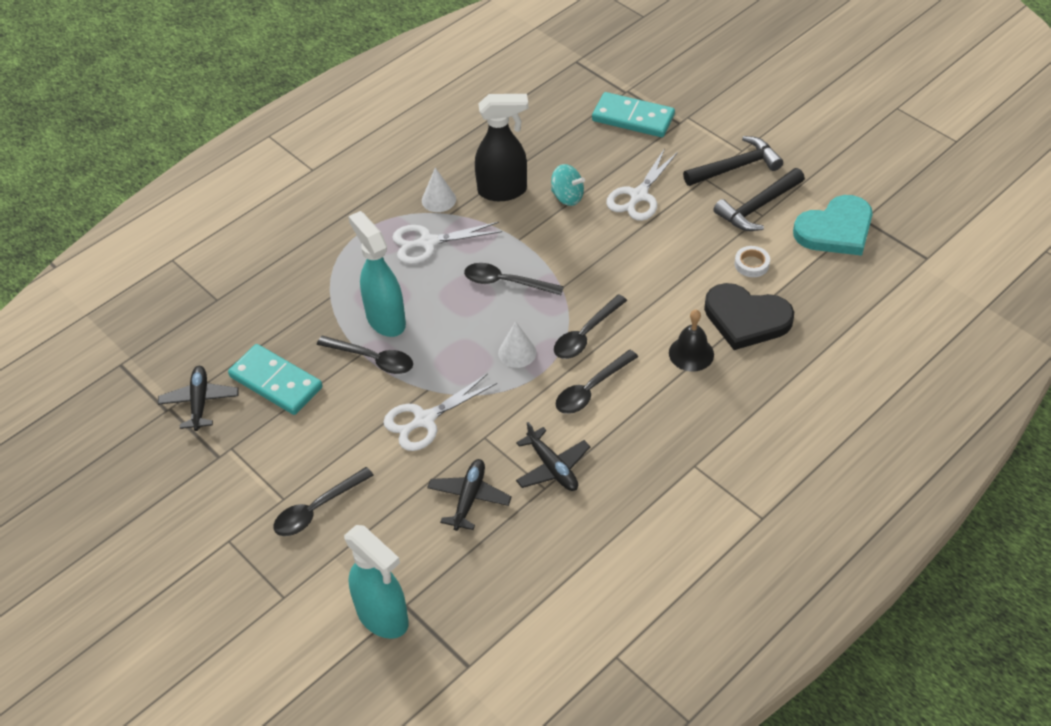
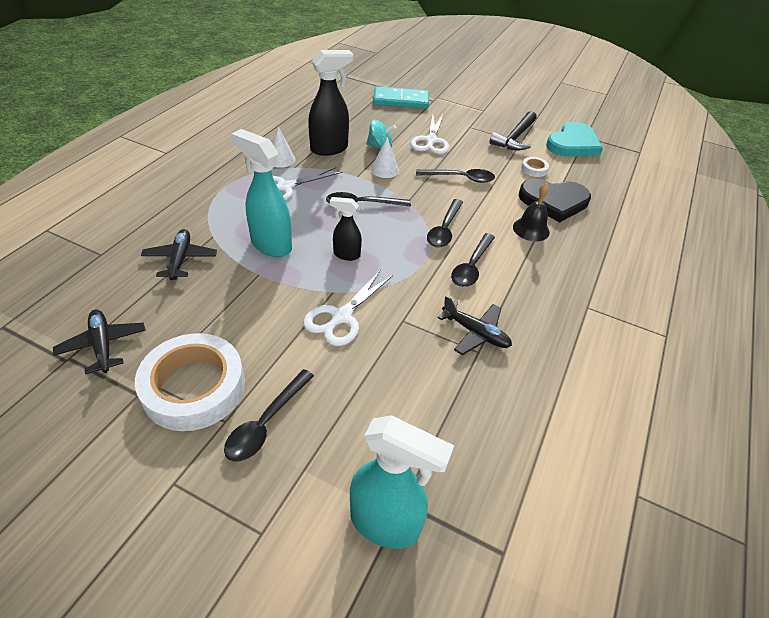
camera: 25 degrees left, 5 degrees down
(266, 461) = (194, 387): none -> white tape
(276, 382) = (182, 312): turquoise domino -> none
(373, 359) = (271, 277): black spoon -> black spoon (460, 178)
(460, 347) = (346, 255): none -> black spray bottle
(469, 498) = (416, 376): black plane -> black plane (180, 259)
(517, 352) = (396, 251): white cone -> white cone (384, 170)
(736, 167) = (486, 119): black hammer -> none

